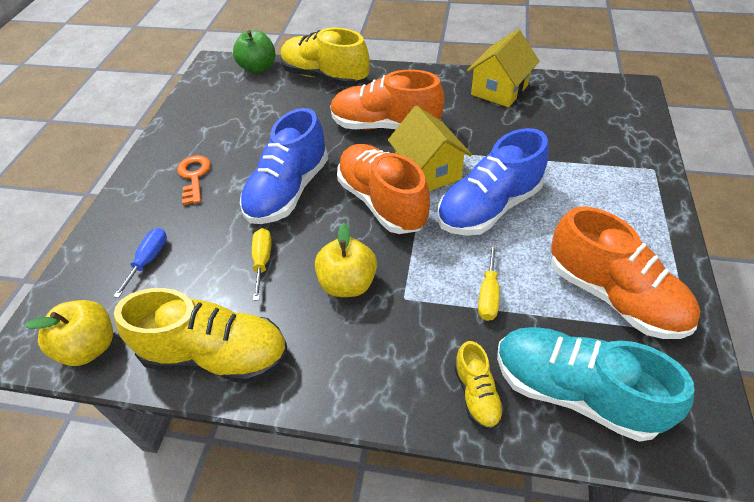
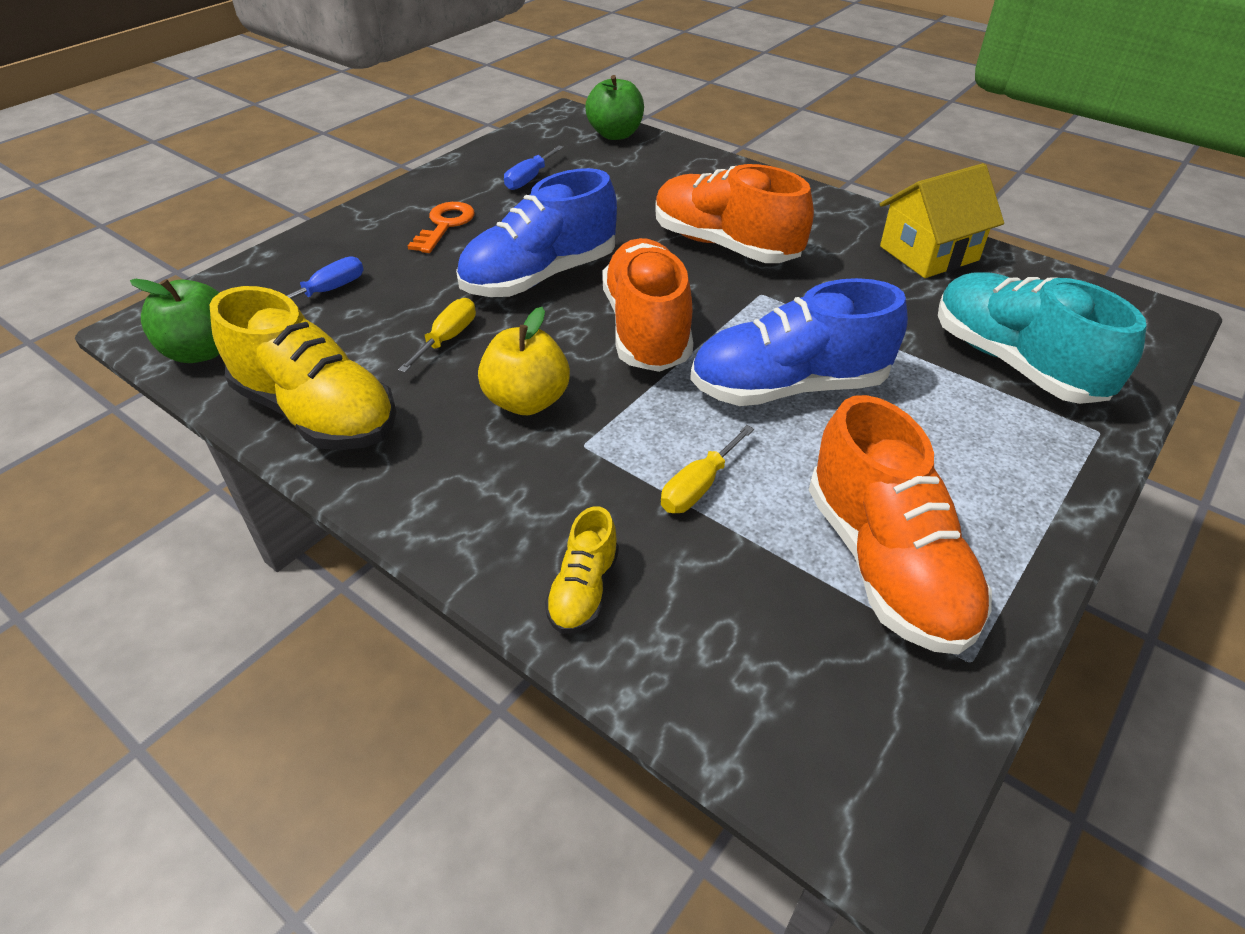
camera: 25 degrees right, 5 degrees down
(90, 347) = (202, 351): yellow apple -> green apple
(226, 121) = (529, 179): none -> blue screwdriver
(325, 77) = (691, 168): yellow shoe -> none
(428, 171) = (738, 316): yellow house -> none
(574, 391) = (721, 650): turquoise shoe -> turquoise shoe (1014, 363)

